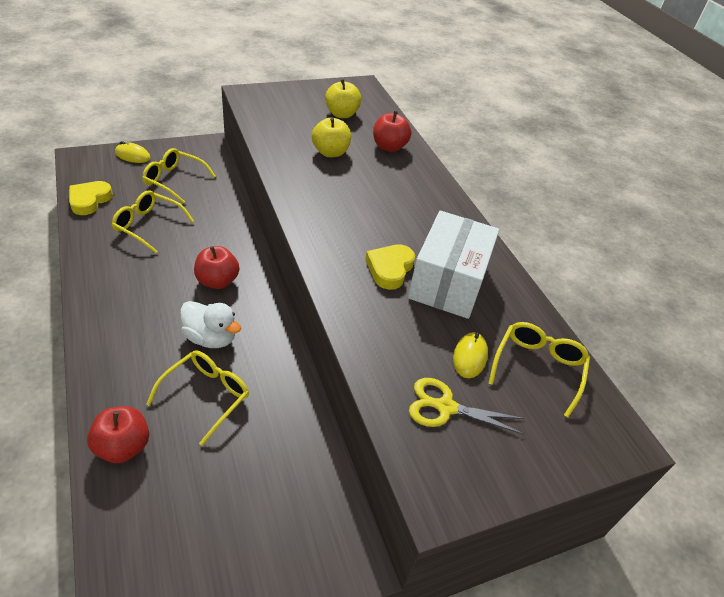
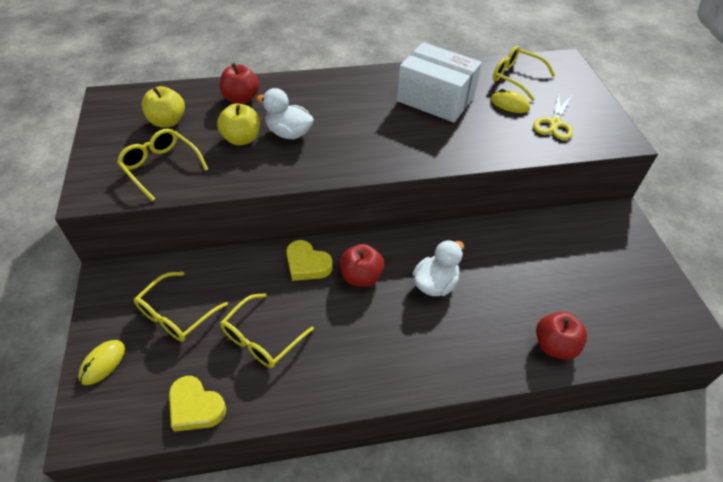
camera: 75 degrees left, 5 degrees up
(206, 396) = (499, 288): yellow glasses -> yellow glasses (160, 167)
(347, 178) = (289, 133): none -> white duck
(389, 269) = (420, 126): yellow heart -> yellow heart (307, 264)

